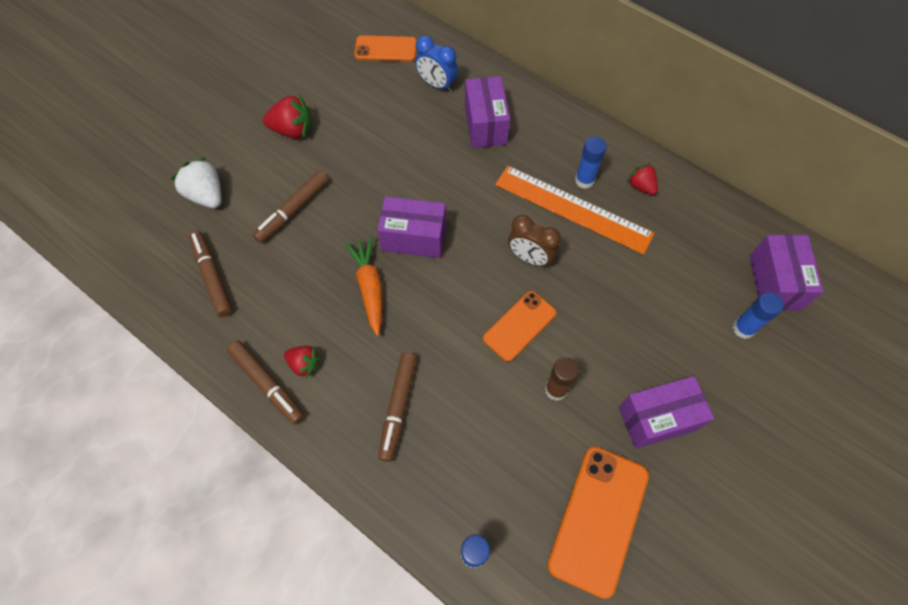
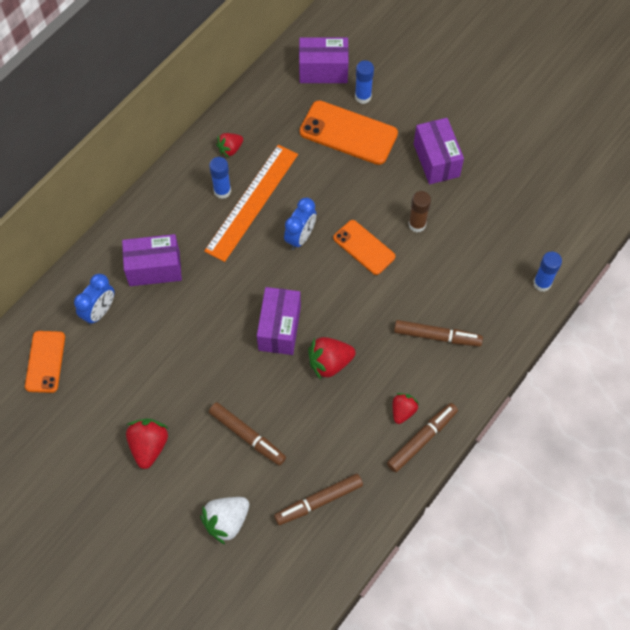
camera: 90 degrees left, 0 degrees up
(369, 287) = (329, 363): orange carrot -> red strawberry
(530, 258) = (300, 237): brown clock -> blue clock
(598, 519) = (511, 204): orange phone -> orange phone (348, 133)

